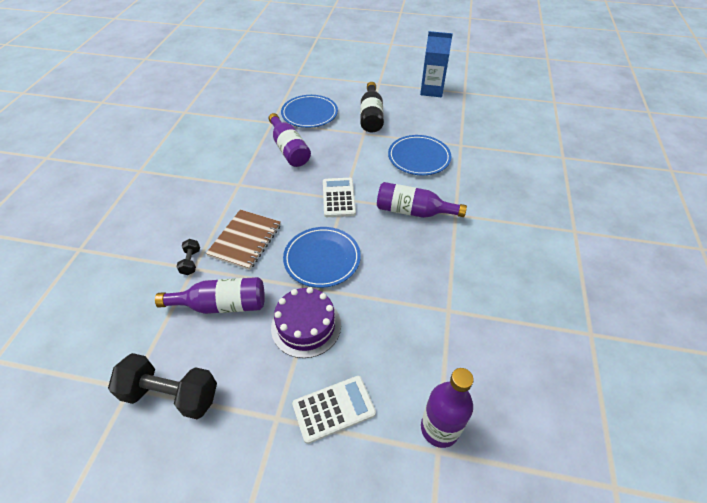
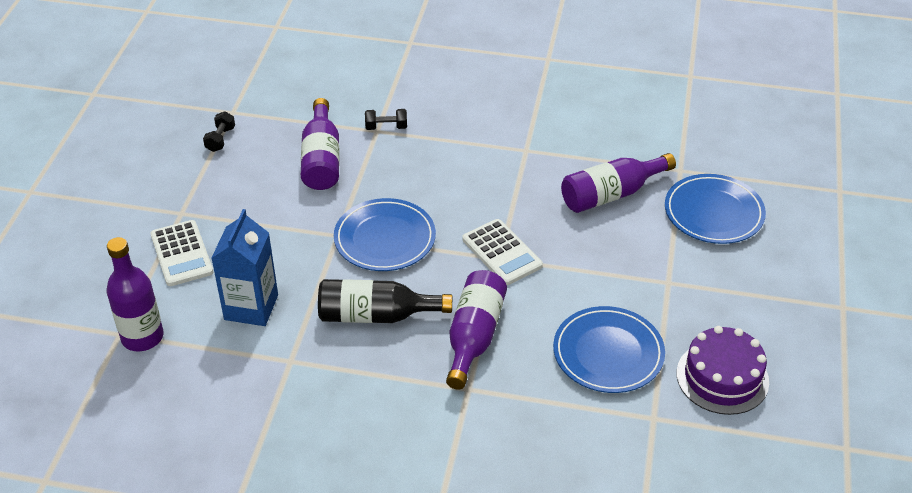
camera: 90 degrees right, 5 degrees down
(171, 394) = (220, 139): black dumbbell -> black dumbbell, size x0.47
(245, 240) = (419, 167): brown notebook -> none
(306, 326) = (285, 228): purple cake -> purple cake (722, 377)
(338, 198) = (502, 252): white calculator -> white calculator turned 60 degrees clockwise
(371, 116) = (722, 293): black bottle -> black bottle (376, 315)
(431, 90) = (838, 391): blue carton -> blue carton (251, 307)

